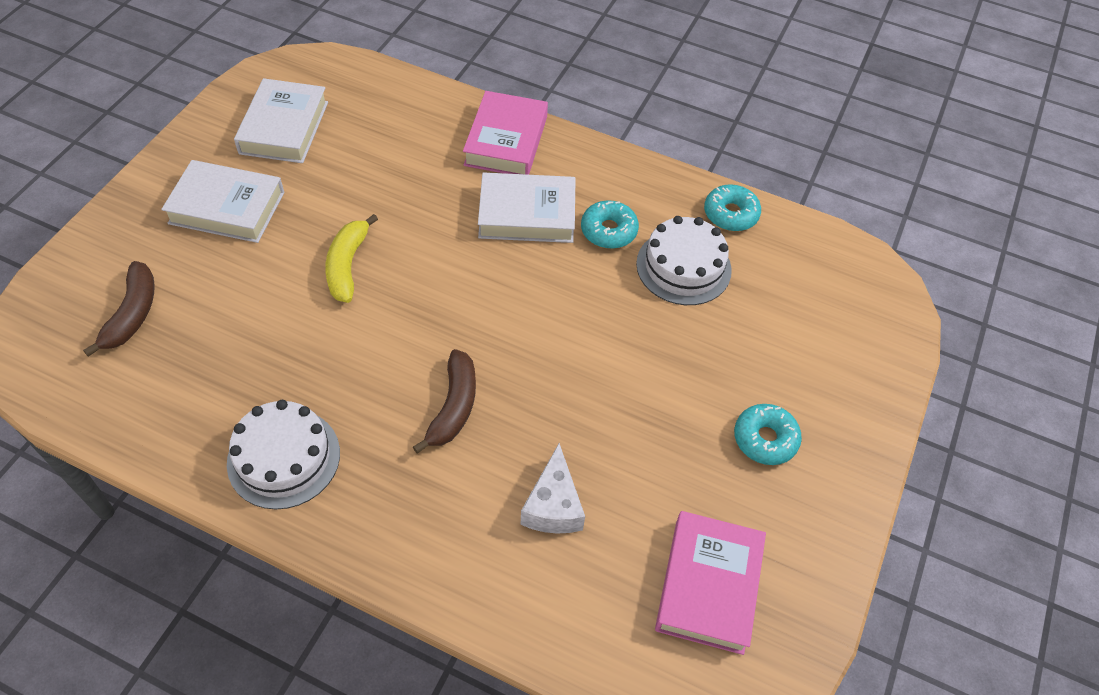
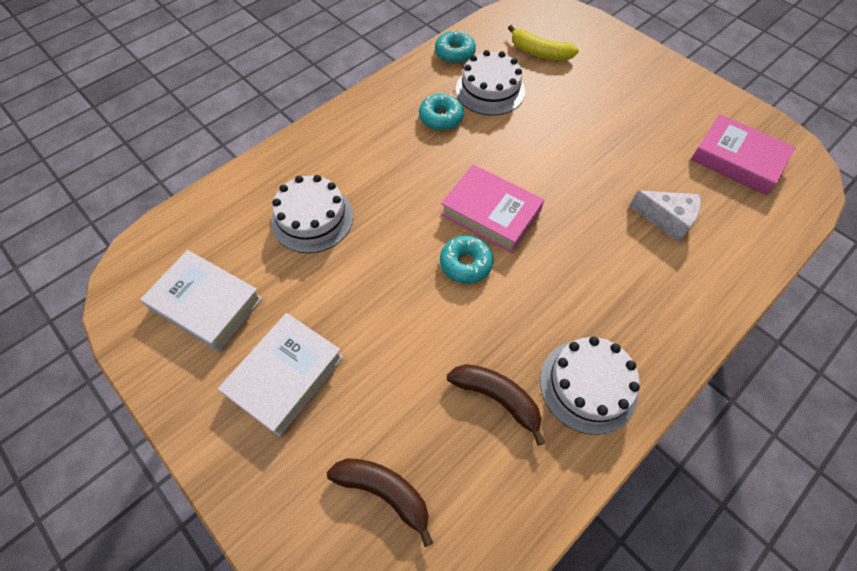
camera: 65 degrees left, 5 degrees up
(347, 266) = (402, 291): yellow banana -> yellow banana (539, 53)
(410, 167) = (312, 218): none -> white cake
(454, 406) = (570, 254): brown banana -> brown banana (497, 397)
(506, 141) = (319, 148): pink book -> pink book (490, 213)
(527, 214) = (402, 158): white book -> none
(765, 439) = (639, 99): turquoise donut -> turquoise donut (465, 264)

